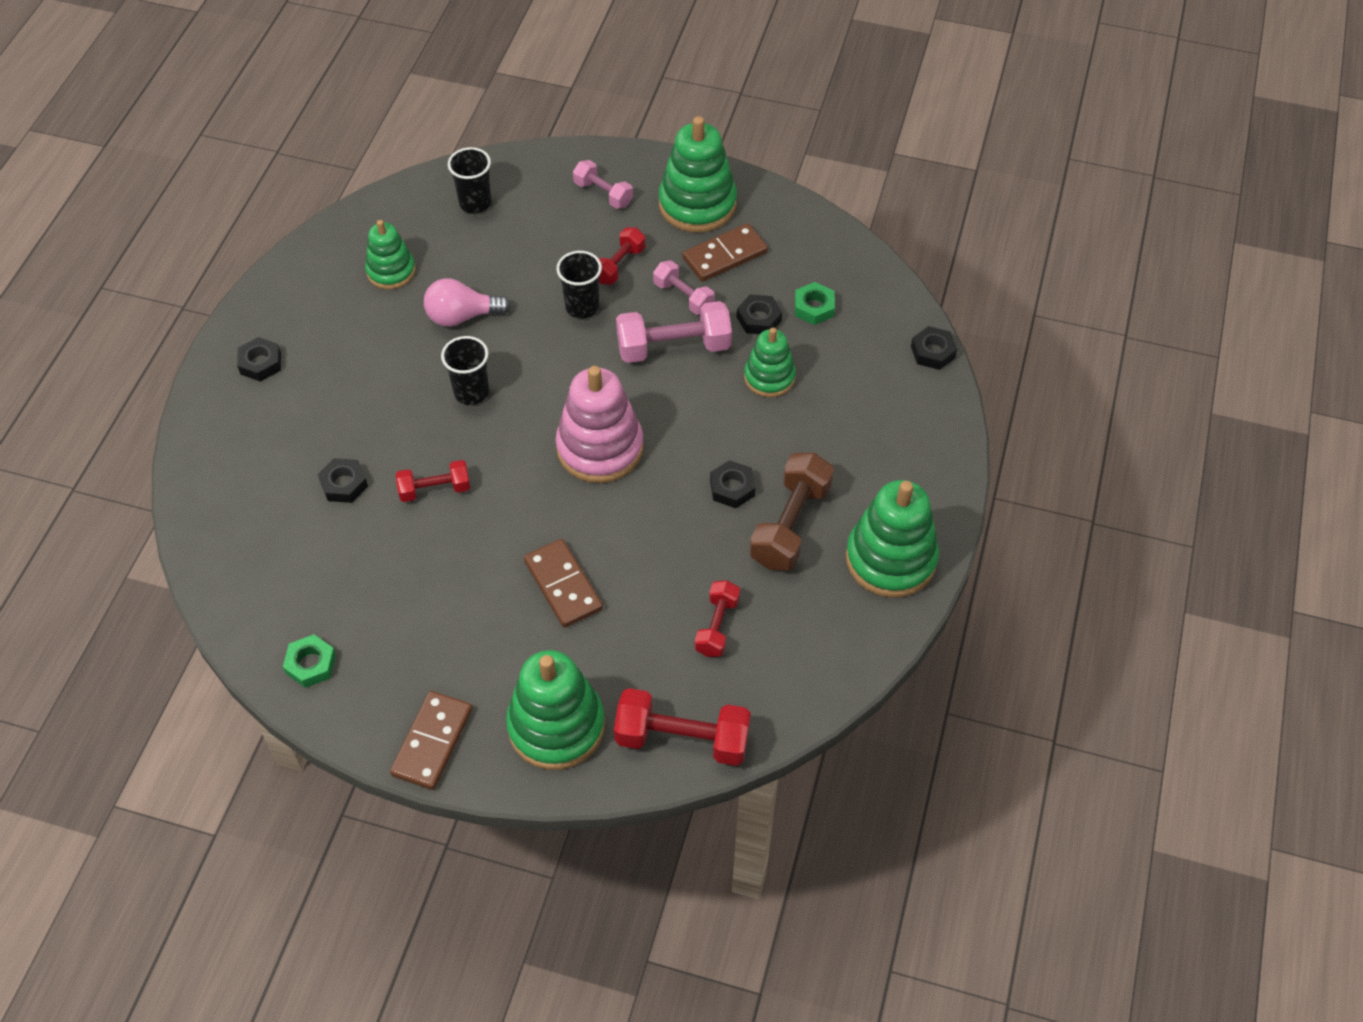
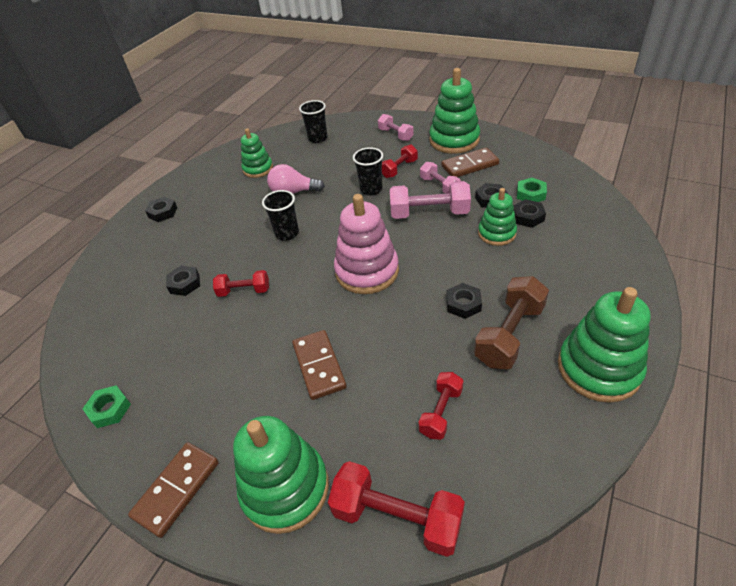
camera: 15 degrees right, 10 degrees down
(933, 352) = (622, 223): black nut -> black nut (527, 217)

